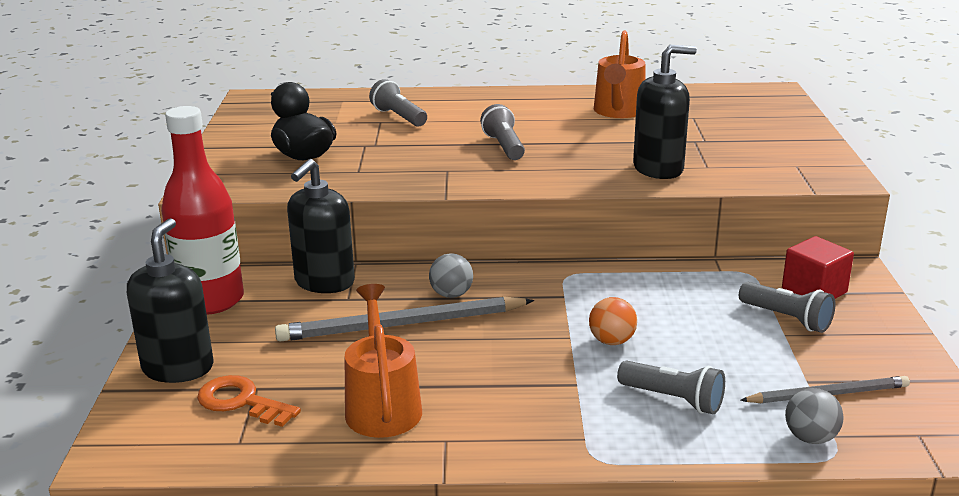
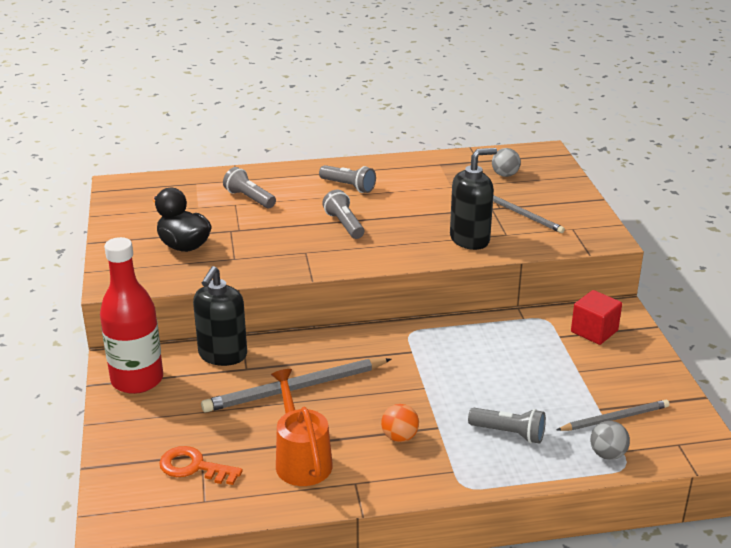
camera: 10 degrees left, 5 degrees up
(178, 368) = (134, 443): black soap dispenser -> none
(451, 294) = (326, 358): grey ball -> grey ball (505, 175)
(611, 341) = (456, 388): orange ball -> orange ball (399, 437)
(618, 112) = (426, 182): orange watering can -> none
(734, 149) = (523, 215): none -> grey pencil
(786, 319) = (578, 357): grey flashlight -> grey flashlight (348, 186)

